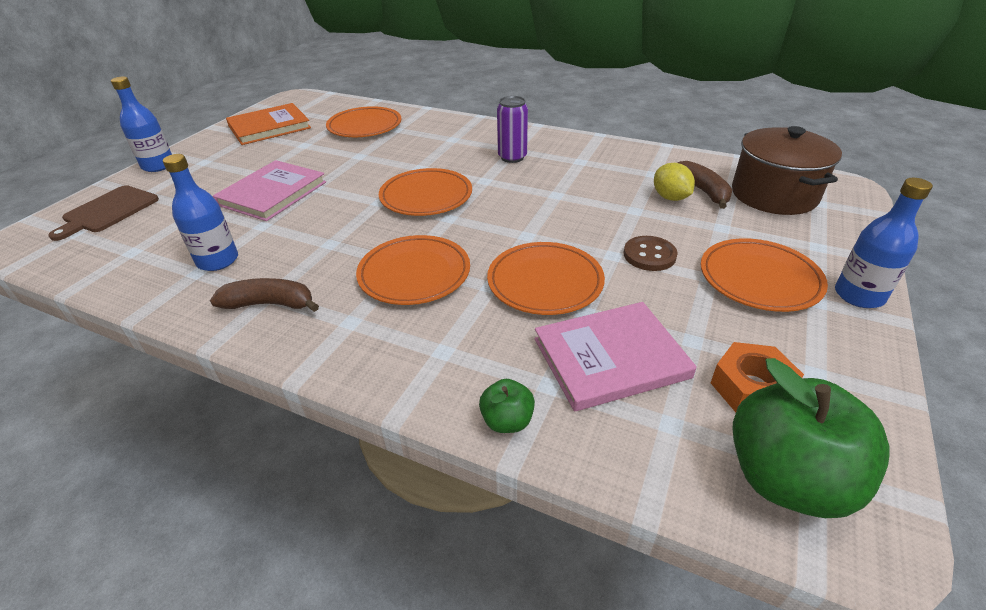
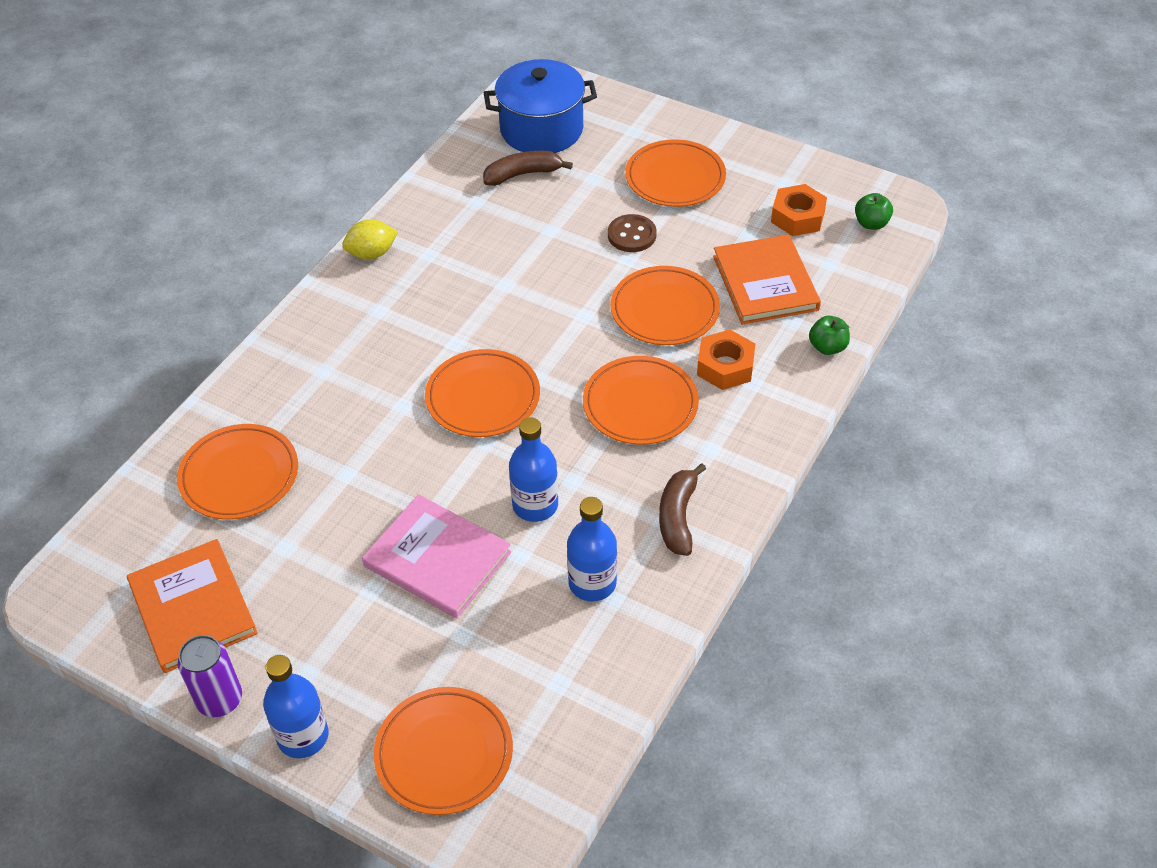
camera: 85 degrees left, 10 degrees up
(108, 211) = (444, 753): brown cutting board -> orange plate
(467, 328) = (725, 366): none -> orange nut
(512, 157) = (400, 313): purple can -> purple can (220, 700)
(610, 358) = (765, 283): pink book -> orange book
(670, 197) = (531, 199): yellow lemon -> yellow lemon (372, 253)
(774, 195) = (541, 129): brown pot -> blue pot
(786, 479) = (871, 223): green apple -> green apple, size x0.47
(859, 295) = (702, 133): blue bottle -> blue bottle (535, 505)

